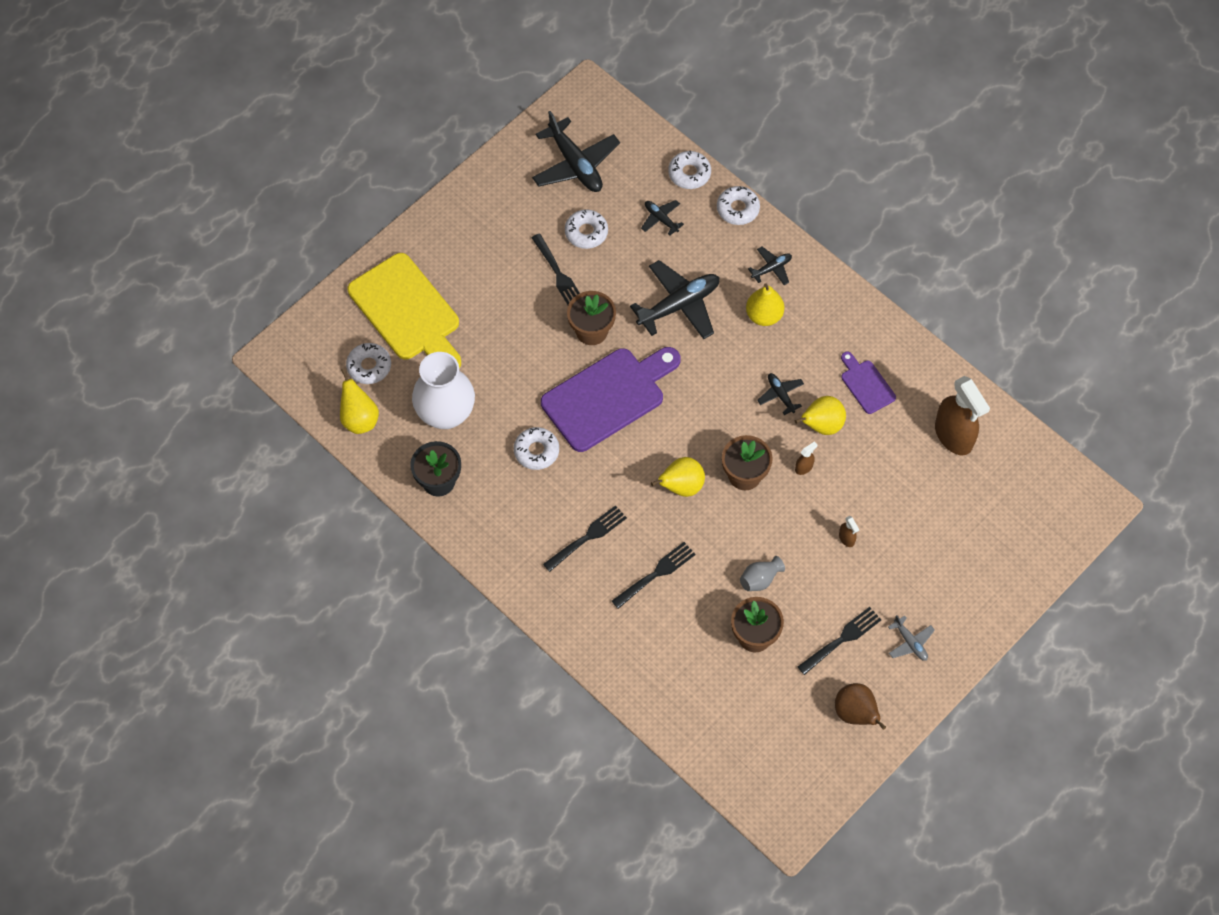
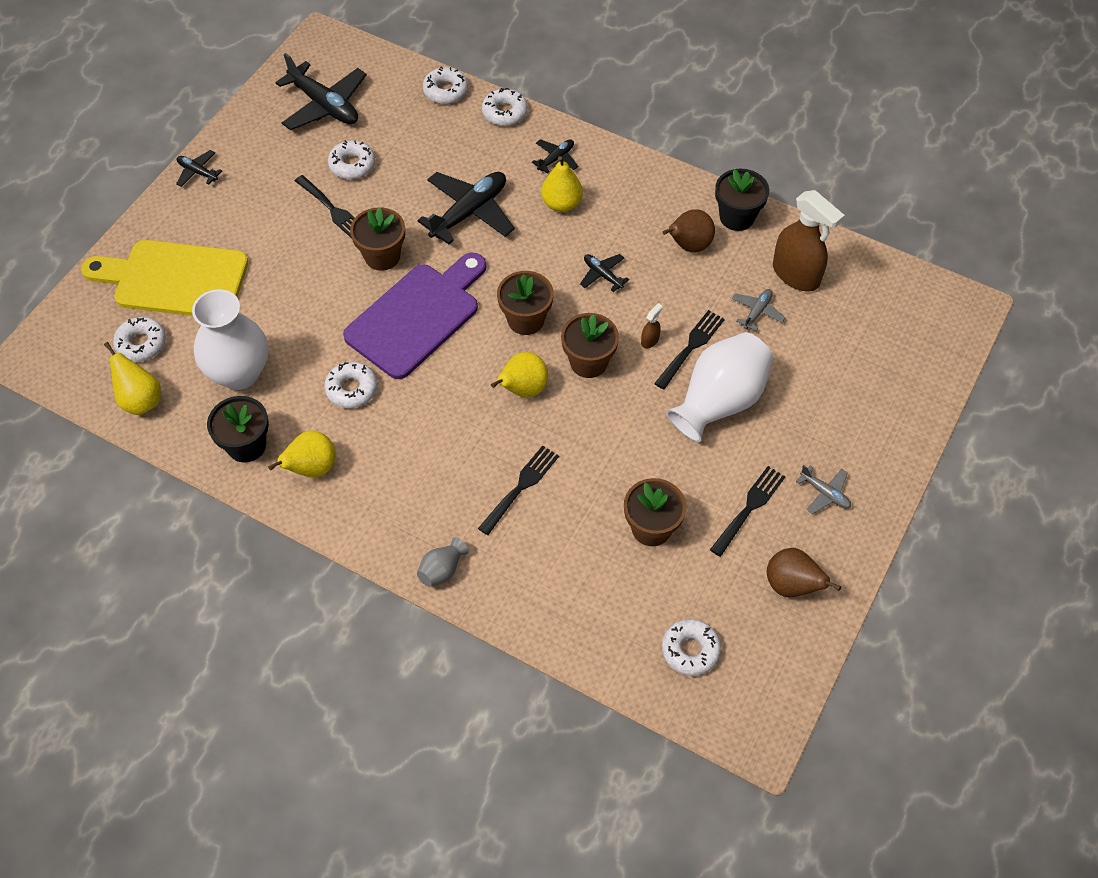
camera: 15 degrees left, 5 degrees down
(407, 312) = (174, 280): yellow cutting board -> yellow cutting board turned 150 degrees clockwise
(587, 537) = (432, 466): black fork -> black fork (691, 347)
(661, 219) = (427, 137): black plane -> black plane (198, 172)
(701, 422) = (526, 320): none -> brown flower pot
(755, 745) = (690, 650): none -> white donut
(760, 579) = (638, 466): grey vase -> grey vase (442, 570)
(821, 425) = (655, 295): yellow pear -> yellow pear (312, 468)
(846, 538) = (719, 401): brown spray bottle -> white vase
(866, 384) = (688, 246): purple cutting board -> brown pear
(907, 463) = (757, 312): none -> grey plane
(919, 366) = (737, 217): none -> black flower pot

